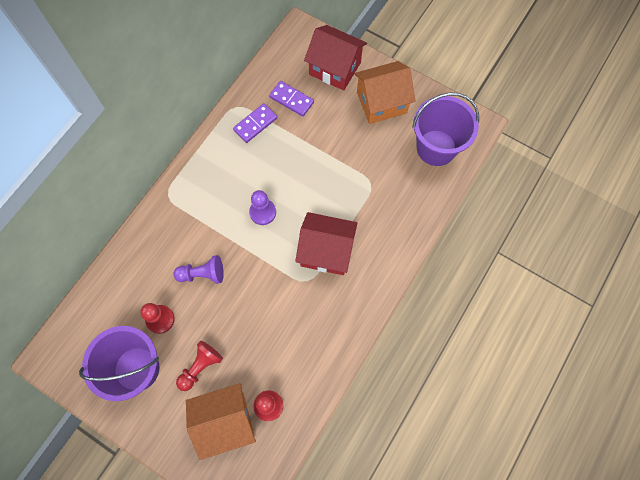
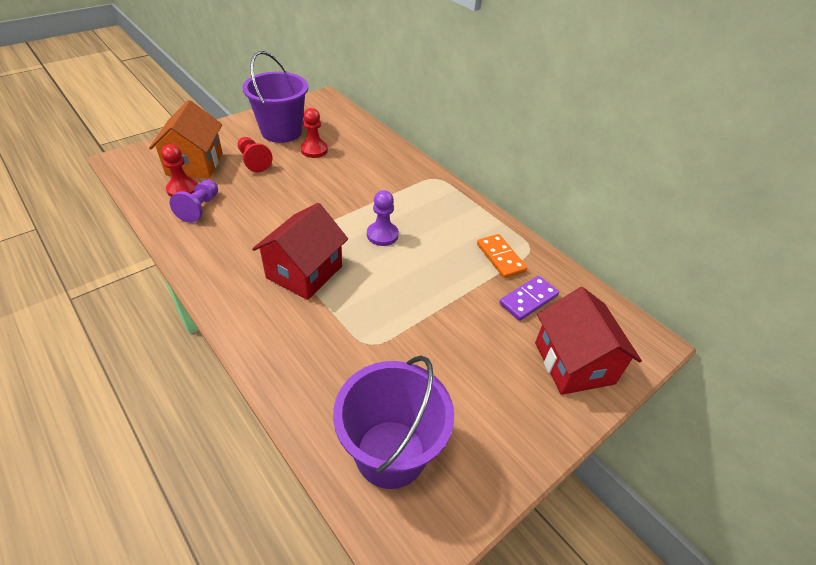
camera: 105 degrees right, 25 degrees down
(202, 274) = (339, 181): purple pawn -> purple pawn (199, 208)
(255, 124) = (500, 258): purple domino -> orange domino
(335, 68) = (573, 363): red house -> red house turned 60 degrees counterclockwise
(381, 102) = (499, 404): orange house -> none

